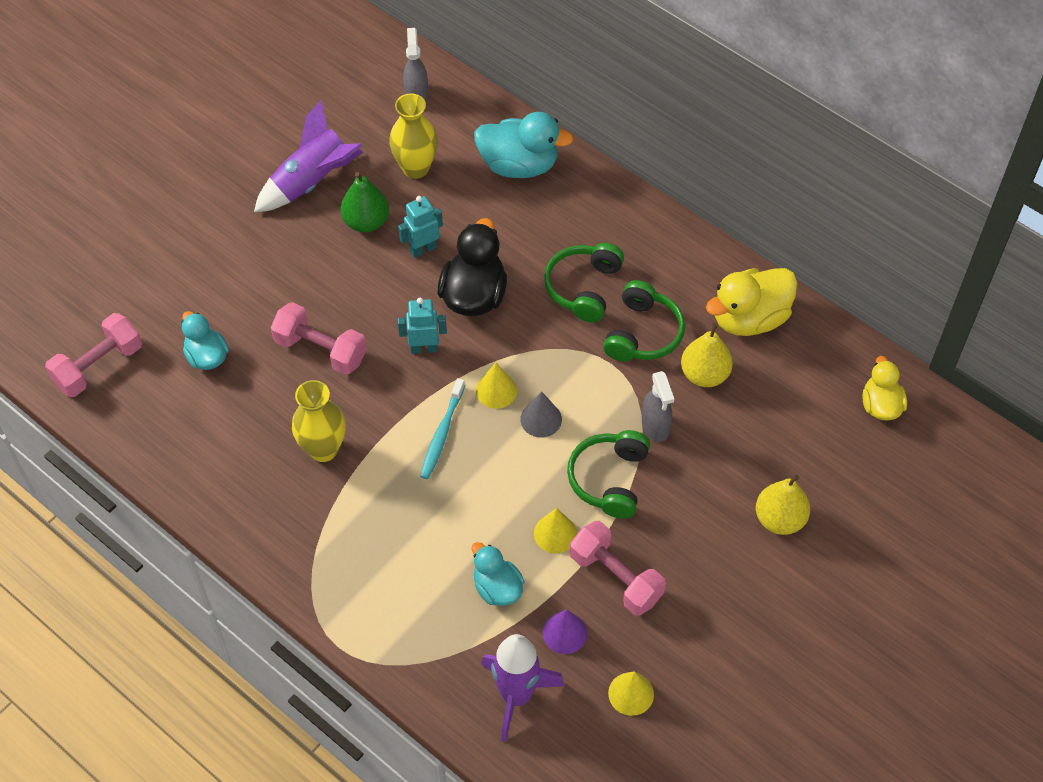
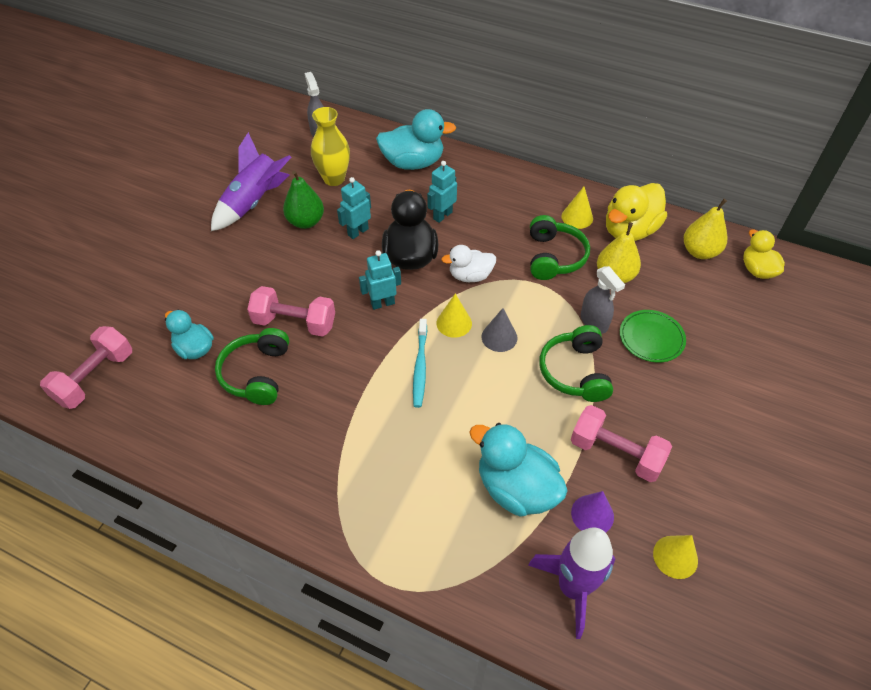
camera: 15 degrees left, 5 degrees down
(323, 449) = (319, 403): yellow vase -> none
(497, 588) = (516, 488): turquoise duck -> turquoise duck, size x1.61
(530, 248) = (442, 215): none -> turquoise robot
(535, 336) = (470, 276): none -> white duck
(555, 533) = (548, 427): yellow cone -> yellow cone (577, 217)
(583, 288) = (494, 234): green headphones -> green headphones (257, 374)
(713, 460) = (651, 338): none -> green plate
(779, 519) = (726, 372): yellow pear -> yellow pear (699, 252)

